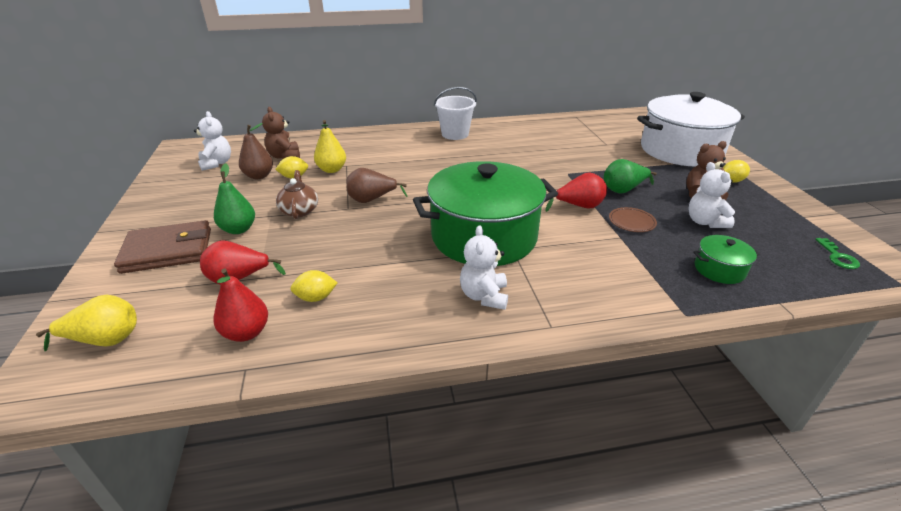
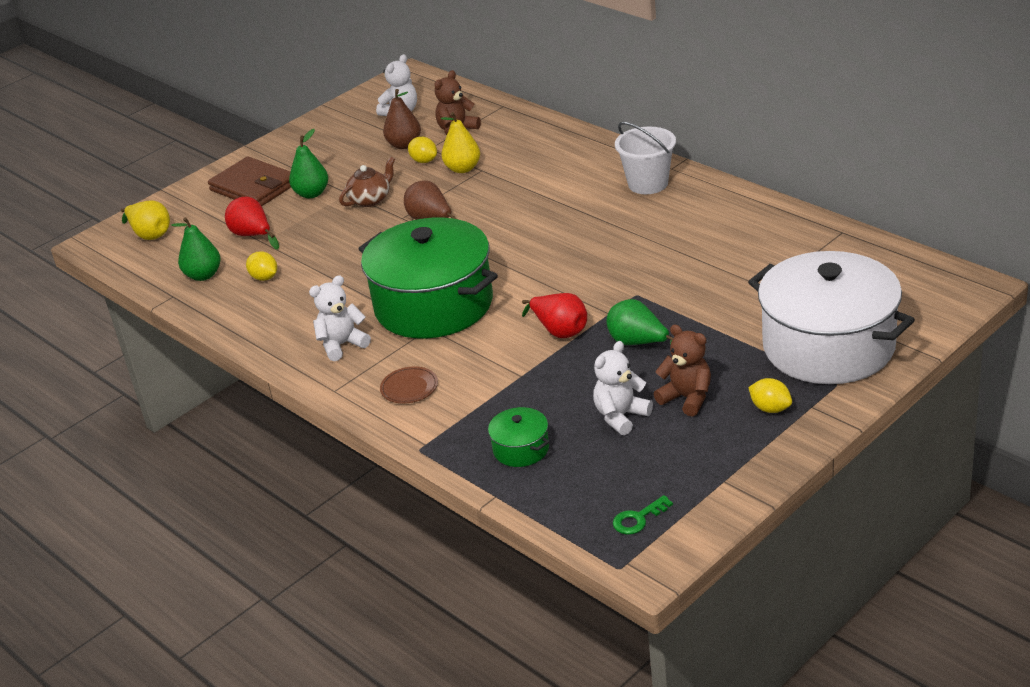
camera: 60 degrees right, 0 degrees up
(246, 332) = (203, 275): red pear -> green pear
(631, 222) = (563, 372): brown plate -> brown plate (409, 388)

